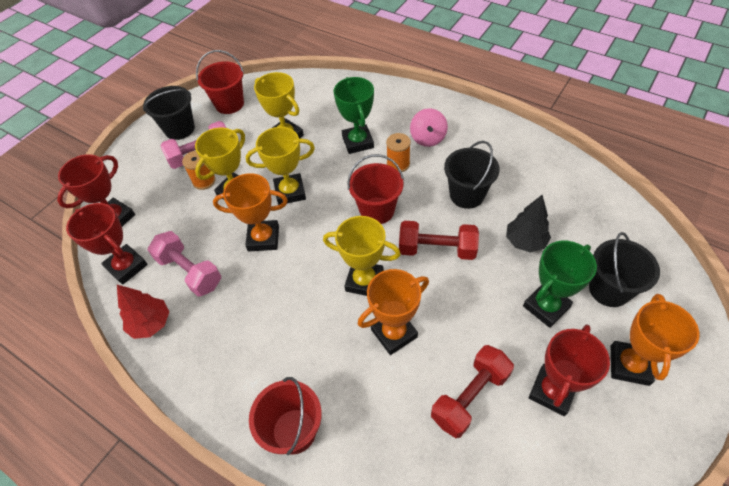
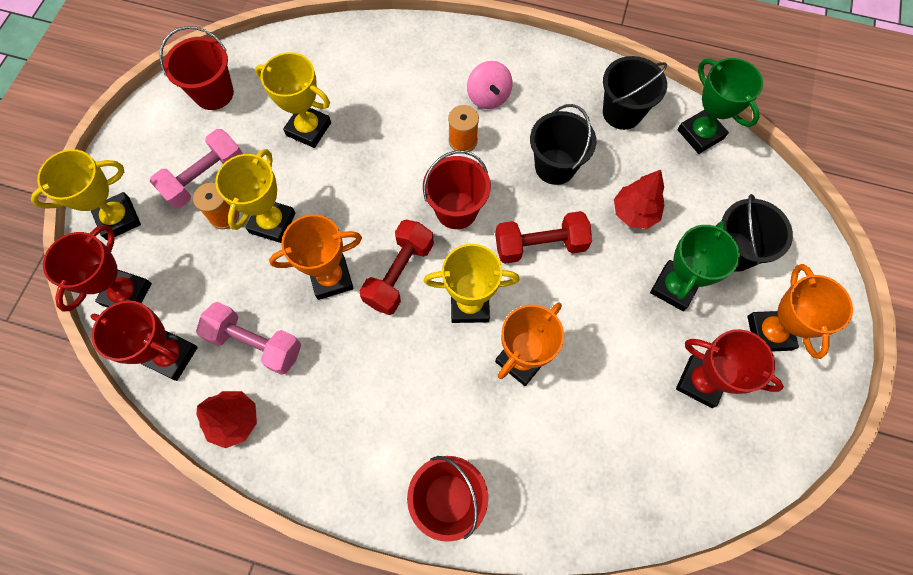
camera: 20 degrees left, 15 degrees up
(179, 129) = (159, 145): black bucket -> black bucket (622, 112)
(290, 192) = (342, 208): yellow trophy -> yellow trophy (118, 218)
(358, 142) = (403, 119): green trophy -> green trophy (700, 134)
(470, 396) = (620, 410): red dumbbell -> red dumbbell (399, 274)
(525, 242) = (634, 213): black tree -> red tree
(552, 391) = (700, 382): red trophy -> red trophy turned 75 degrees counterclockwise

